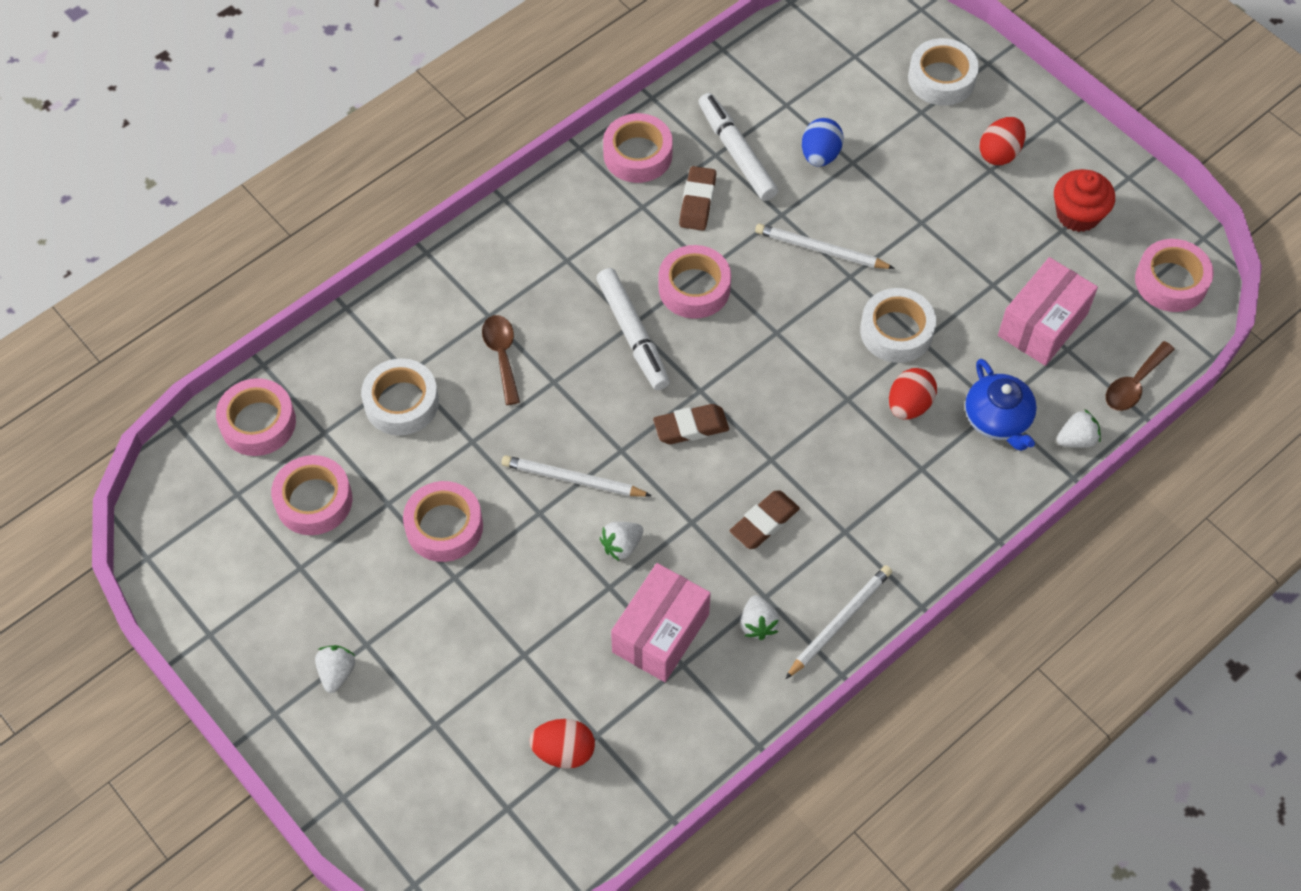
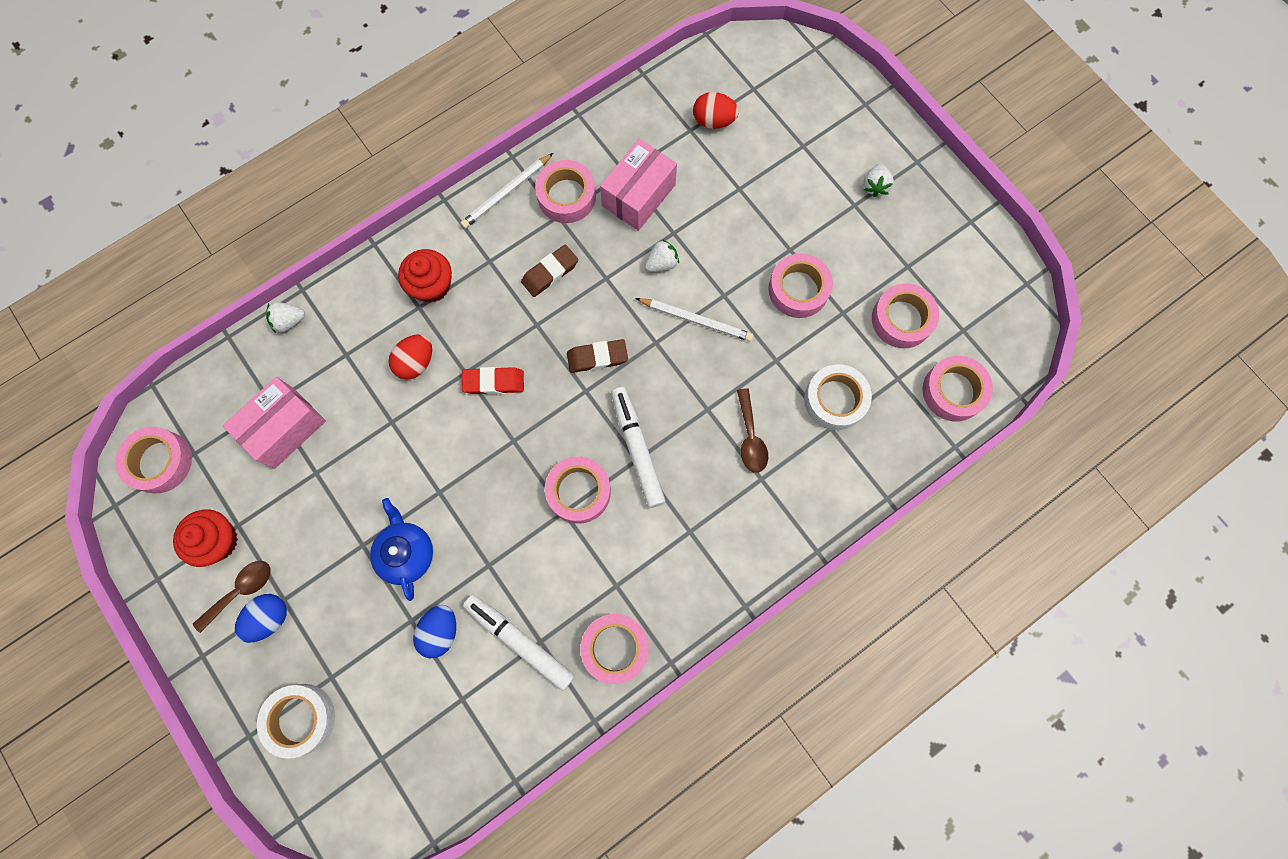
camera: 175 degrees left, 15 degrees up
(697, 202) = (564, 586): brown eraser -> none
(736, 153) = (519, 641): white marker -> white marker turned 150 degrees clockwise
(758, 624) = (566, 196): white strawberry -> pink tape
(811, 391) = (494, 382): none -> red eraser
(821, 250) = (459, 522): white pencil -> none
(896, 331) = (411, 432): white tape -> none
(911, 495) = (431, 285): none -> red cupcake
(998, 419) = (347, 344): blue teapot -> blue teapot (407, 553)
(999, 153) = (269, 618): red egg -> blue egg
(1134, 384) = (226, 366): brown spoon -> brown spoon (241, 591)

